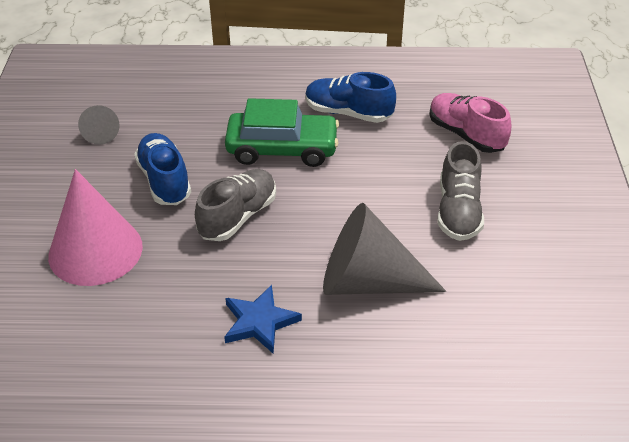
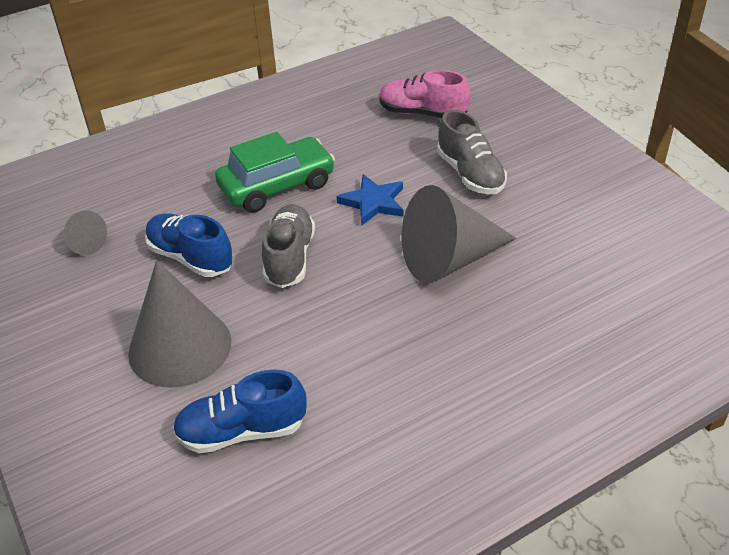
camera: 30 degrees left, 0 degrees up
(95, 250) = (180, 347): pink cone -> grey cone
(259, 322) = (389, 333): blue star -> blue star (373, 202)
(348, 113) = (308, 134): blue shoe -> blue shoe (242, 431)

